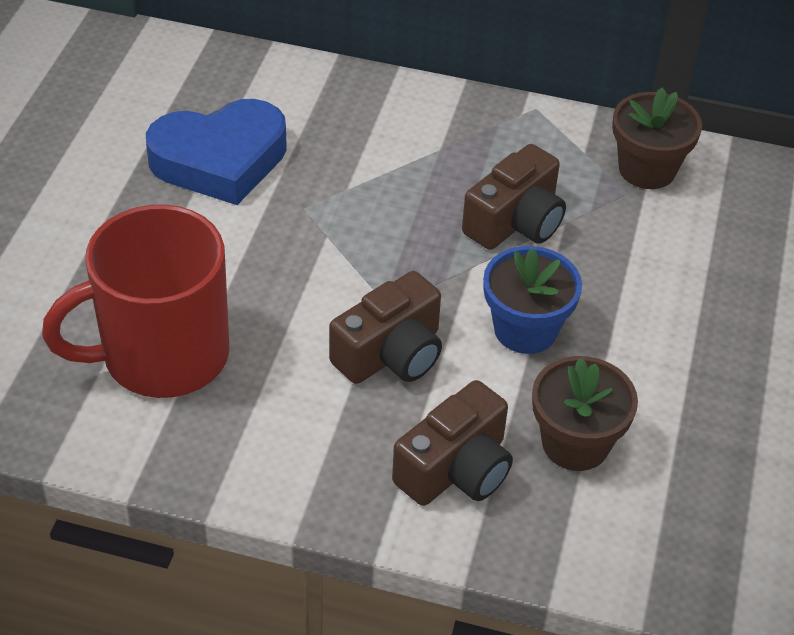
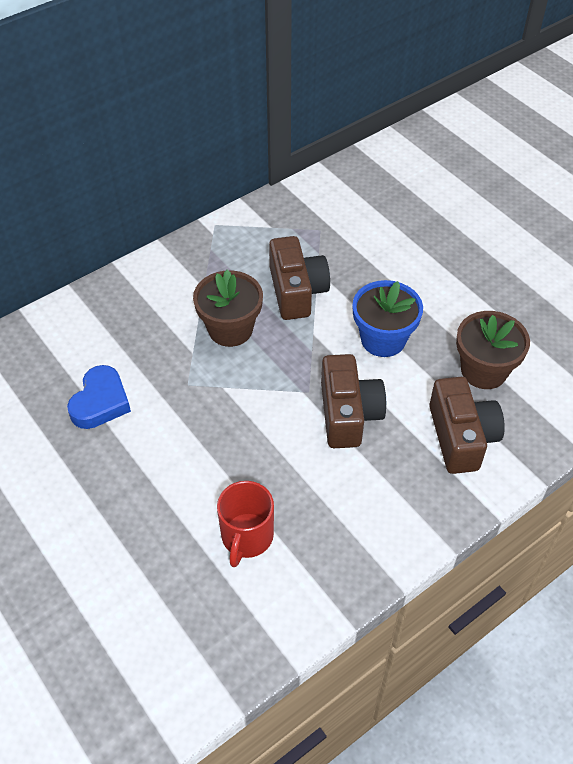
camera: 50 degrees left, 5 degrees up
(162, 355) = (247, 537): red mug -> red mug, size x0.52
(220, 160) = (100, 402): blue heart -> blue heart, size x0.60
(647, 169) = (310, 210): brown flower pot -> brown flower pot (230, 329)

